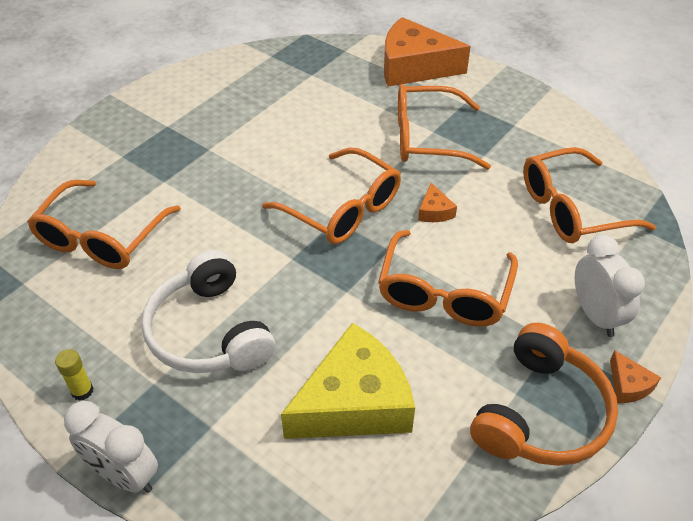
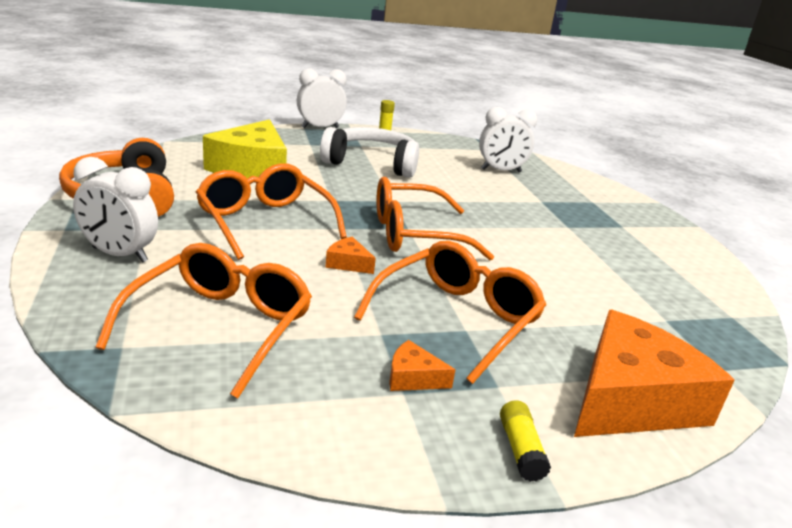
camera: 125 degrees right, 20 degrees down
(101, 238) = (501, 171): orange glasses -> white clock
(496, 82) = (520, 449): none -> yellow glue stick
(628, 385) = (60, 228): orange cheese -> orange cheese (413, 378)

